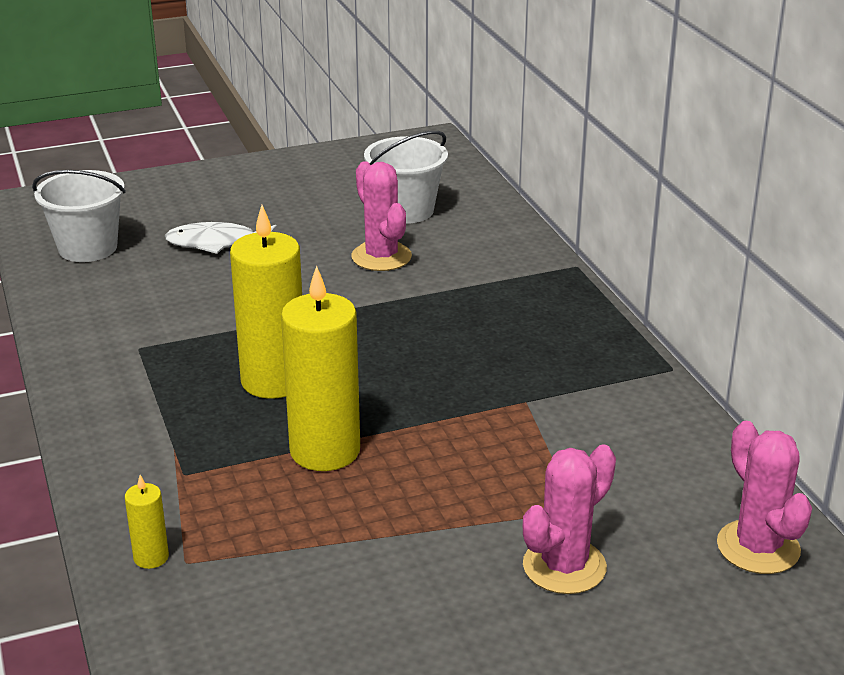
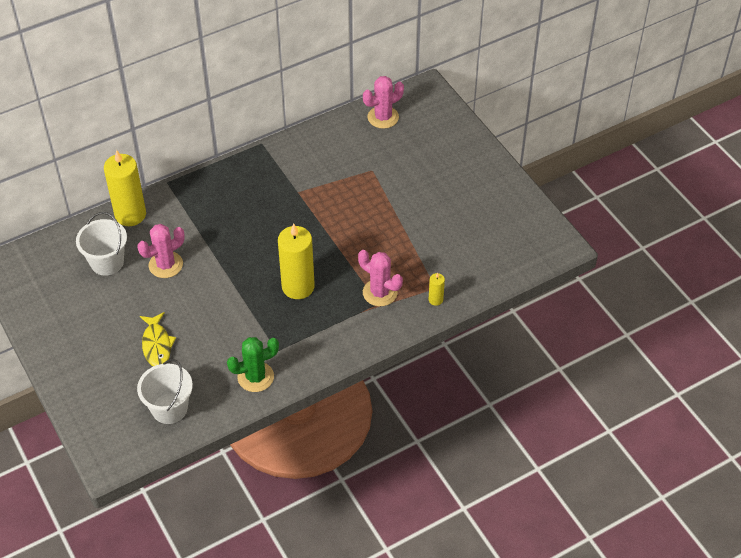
camera: 100 degrees left, 20 degrees up
(95, 323) = (255, 377): none -> green cactus
(217, 243) = (157, 344): white fish -> yellow fish
(325, 451) = (350, 256): yellow candle -> yellow candle (130, 215)
(564, 566) = (408, 171): pink cactus -> pink cactus (380, 292)

